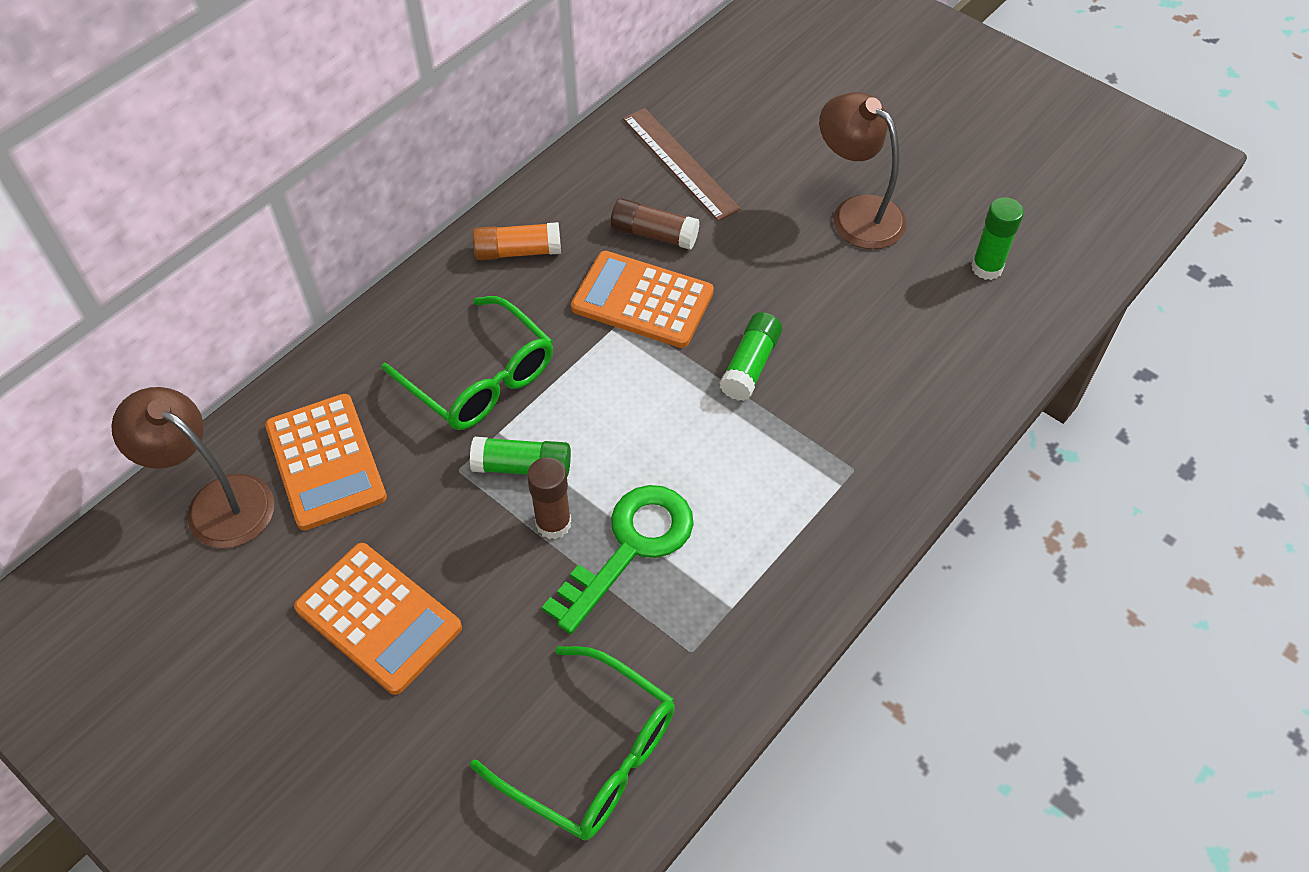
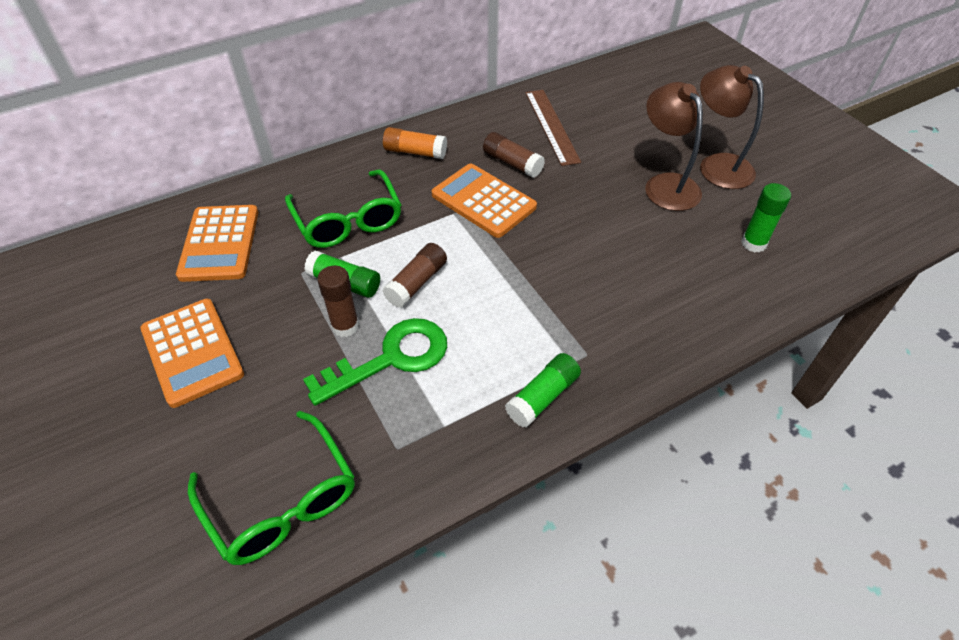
camera: 20 degrees right, 5 degrees down
(216, 502) = (138, 248): brown lamp -> brown lamp (717, 165)
(613, 439) = (417, 283): none -> brown glue stick
(750, 365) = (541, 261): green glue stick -> green glue stick (543, 397)

